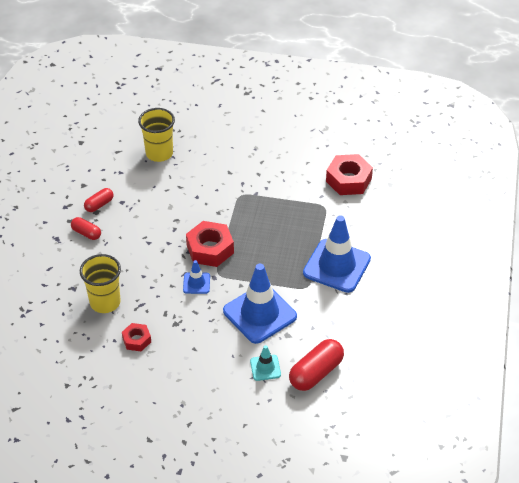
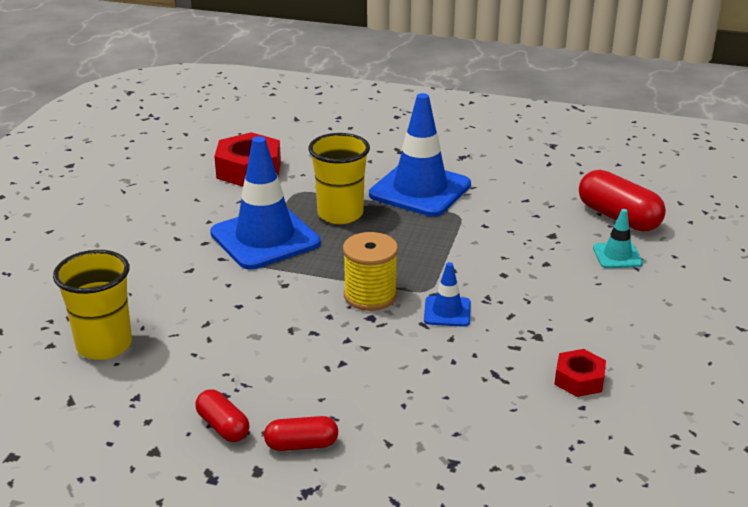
camera: 85 degrees left, 15 degrees down
(86, 233) = (301, 445): red capsule -> red capsule turned 45 degrees clockwise
(105, 302) = (491, 418): yellow cup -> yellow cup (340, 214)
(210, 249) = (370, 295): red nut -> yellow spool
(259, 314) = (513, 255): blue traffic cone -> blue traffic cone (265, 238)

